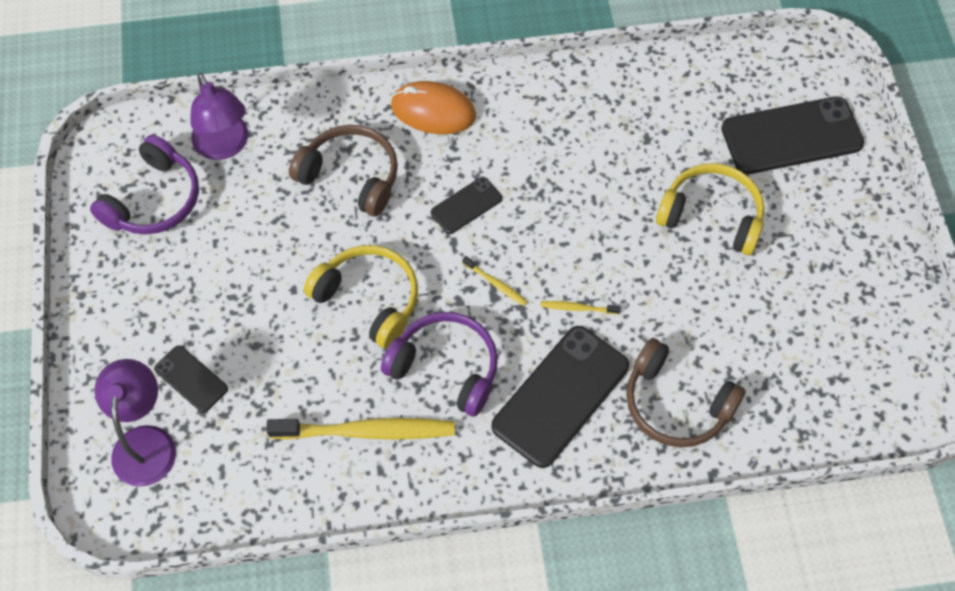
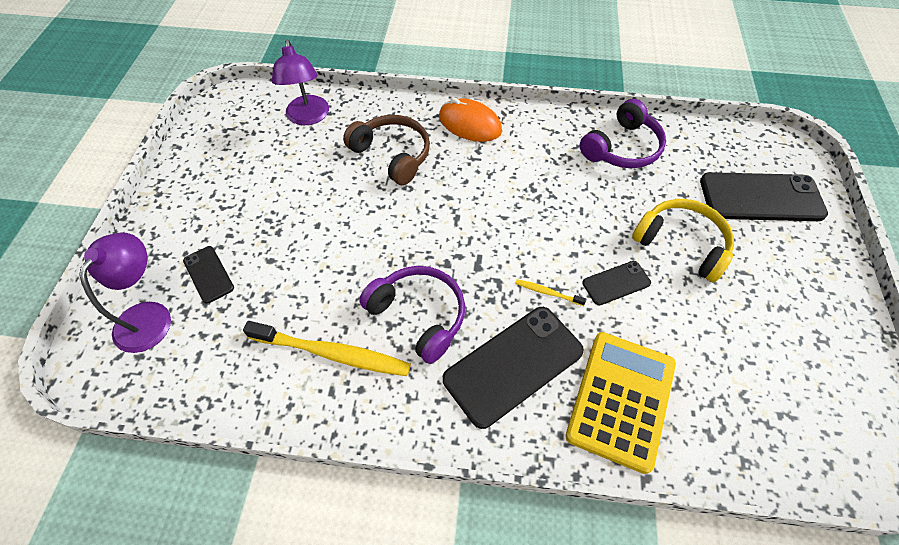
camera: 15 degrees right, 5 degrees down
(154, 200) = (242, 141): purple headphones -> purple headphones (622, 148)
(369, 299) = (374, 246): yellow headphones -> none
(466, 205) = (475, 193): black phone -> black phone (616, 283)
(496, 284) = (482, 257): yellow toothbrush -> none
(676, 404) = (621, 399): brown headphones -> yellow calculator

